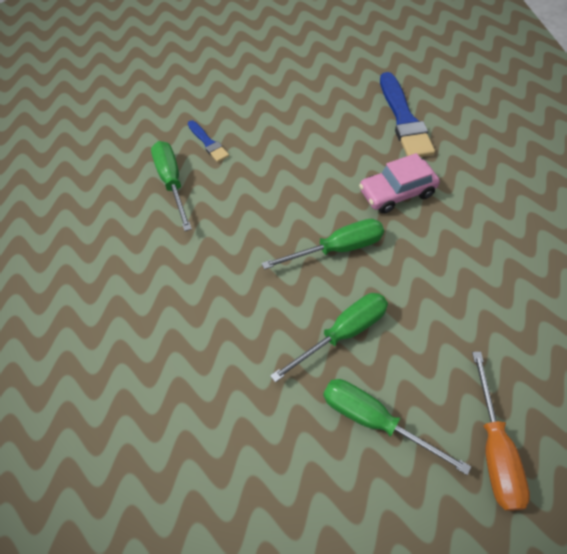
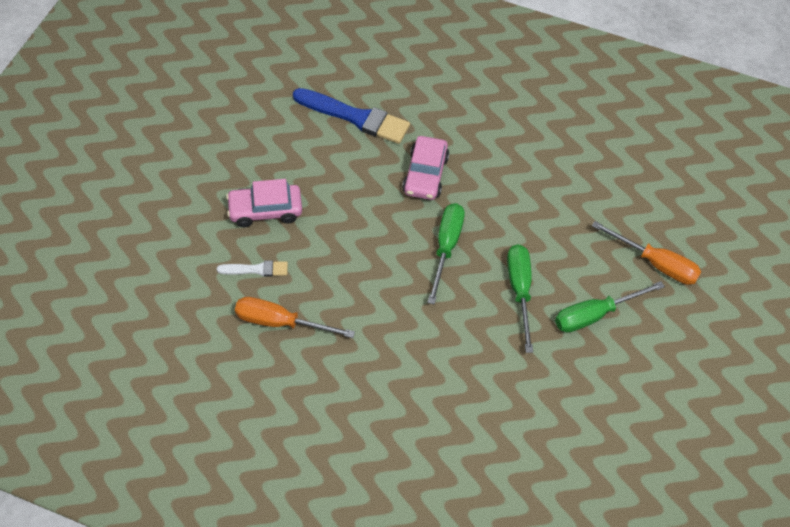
camera: 60 degrees left, 0 degrees up
(172, 182) = (280, 322): green screwdriver -> orange screwdriver
(208, 143) = (256, 269): blue brush -> white brush
(265, 119) = (265, 210): none -> pink car

